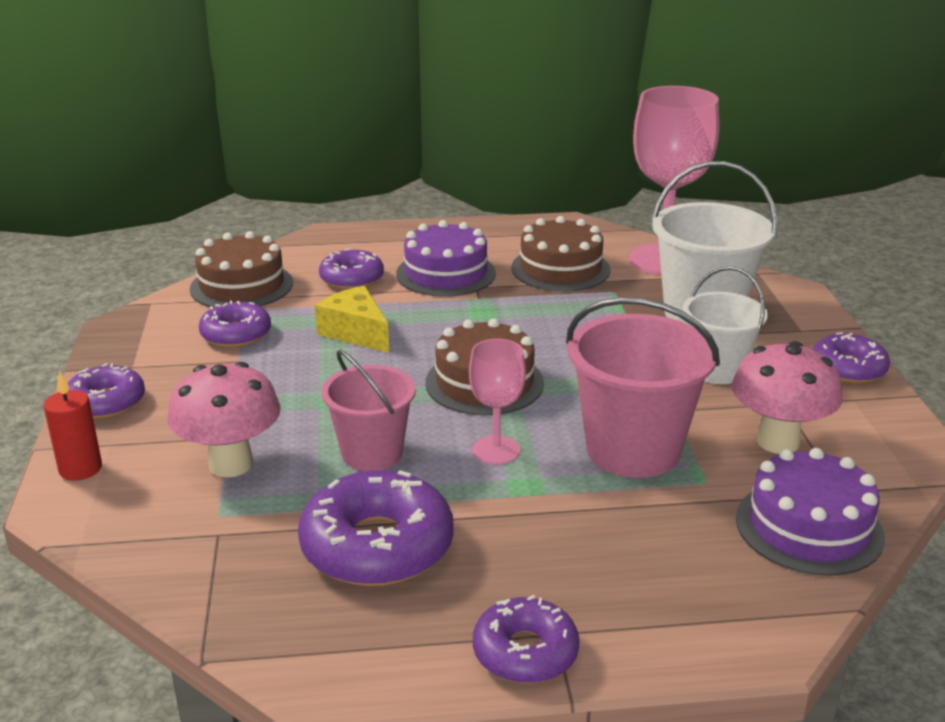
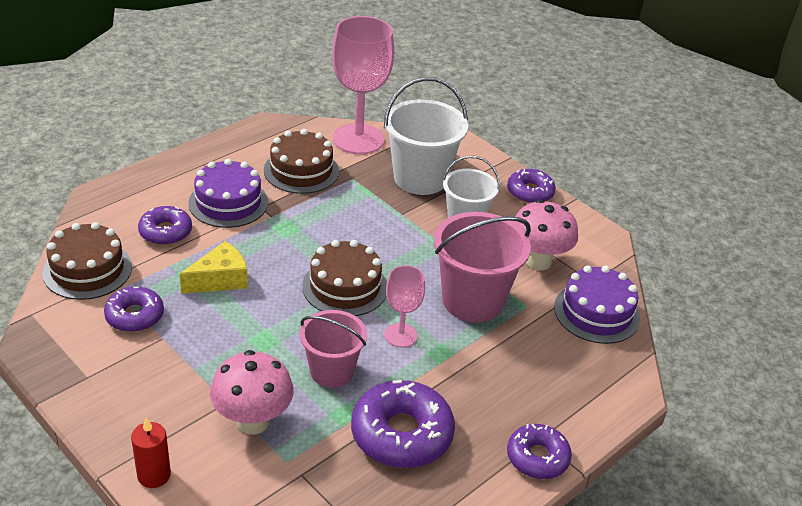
camera: 40 degrees left, 10 degrees up
(106, 402) = (106, 415): purple donut -> none
(356, 332) = (220, 279): yellow cheese -> yellow cheese turned 135 degrees clockwise

